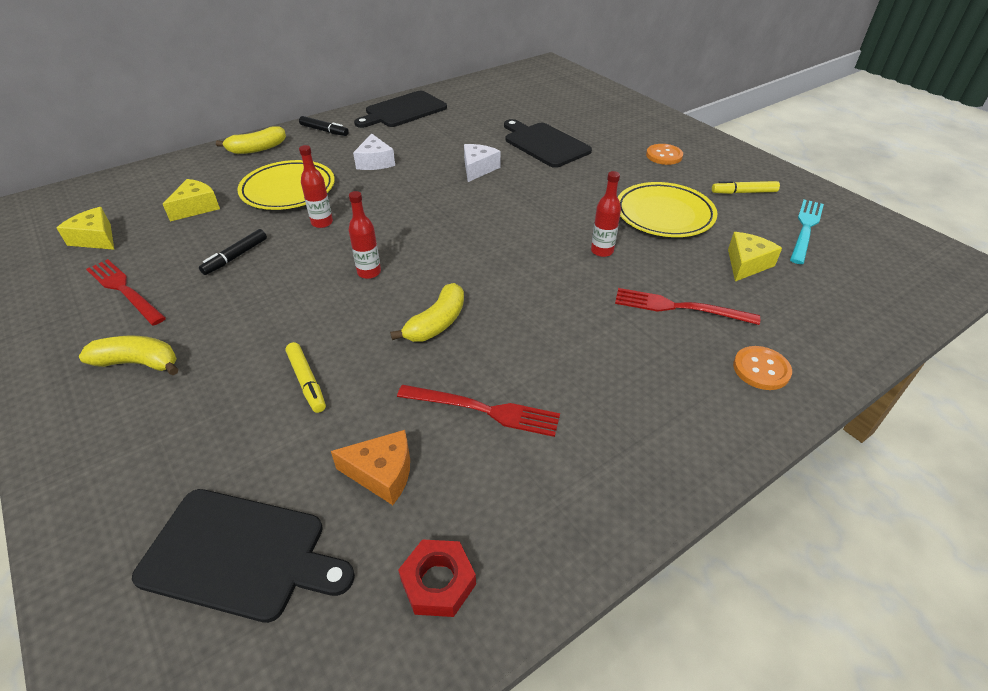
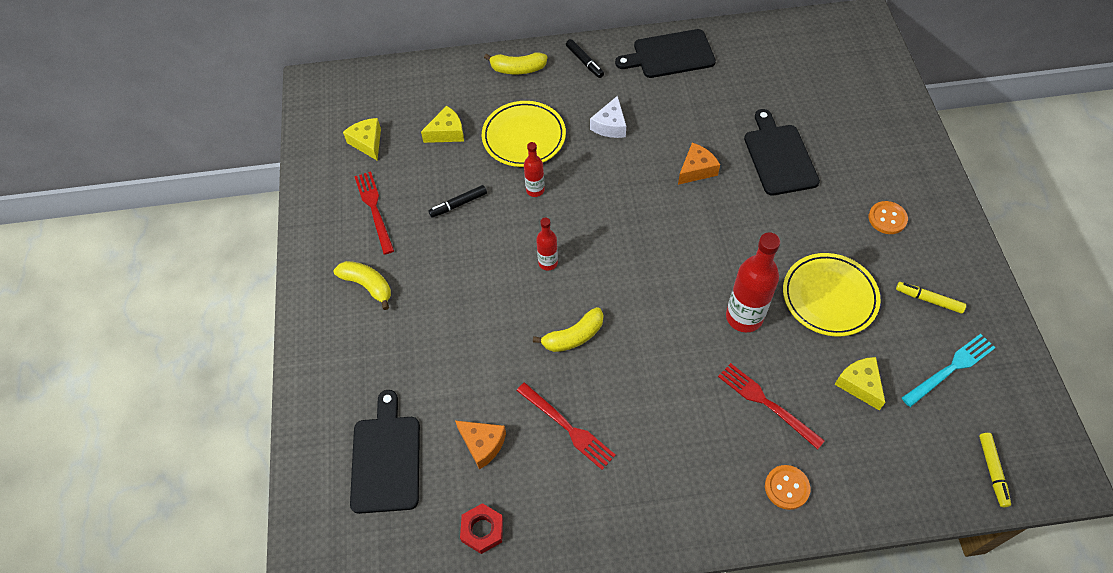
camera: 30 degrees right, 15 degrees up
(240, 554) = (386, 459): black cutting board -> black cutting board turned 135 degrees counterclockwise
(307, 381) = (465, 350): yellow marker -> yellow marker (992, 471)
(478, 169) = (696, 170): white cheese -> orange cheese
(602, 251) = (744, 317): red bottle -> red bottle, size x1.83
(746, 264) = (859, 384): yellow cheese -> yellow cheese turned 90 degrees counterclockwise

